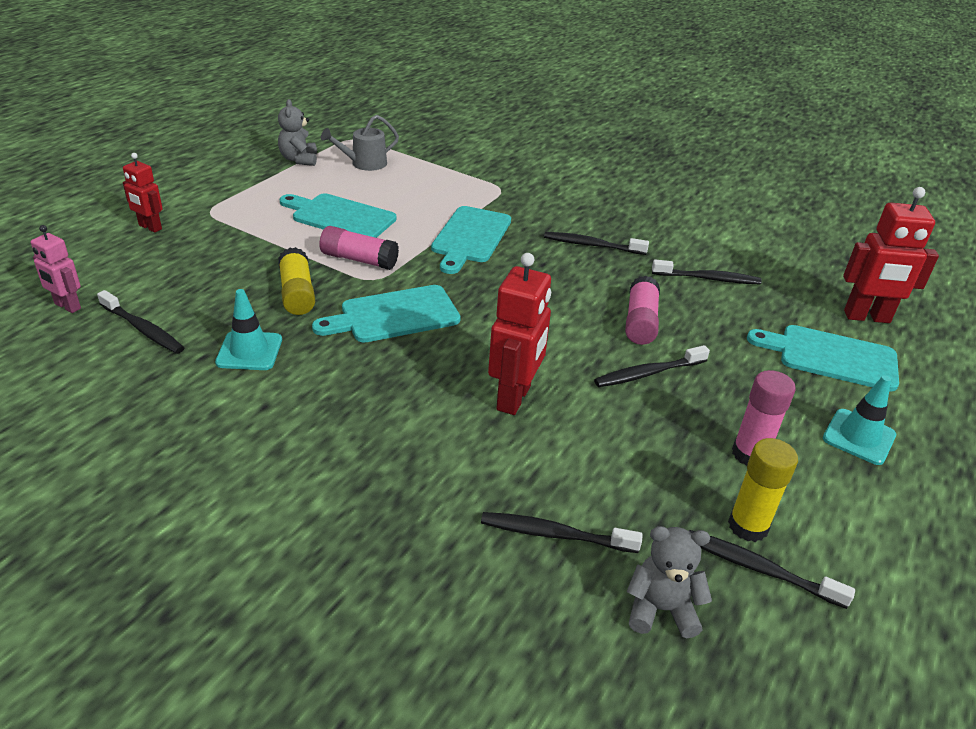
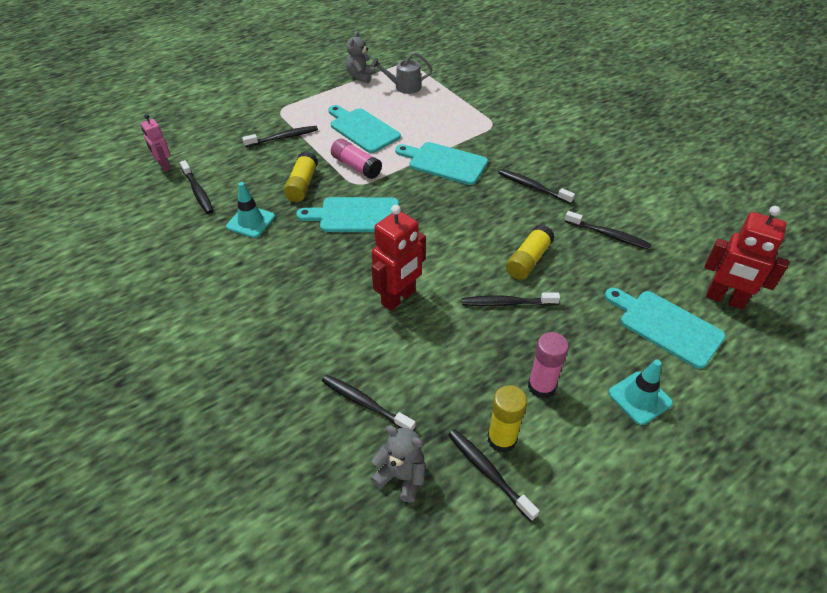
camera: 25 degrees right, 10 degrees up
(150, 227) = (238, 116): red robot -> none
(234, 242) = (283, 137): none -> black toothbrush
(470, 237) = (444, 163): turquoise cutting board -> turquoise cutting board turned 75 degrees clockwise
(640, 322) = (528, 260): pink glue stick -> yellow glue stick

